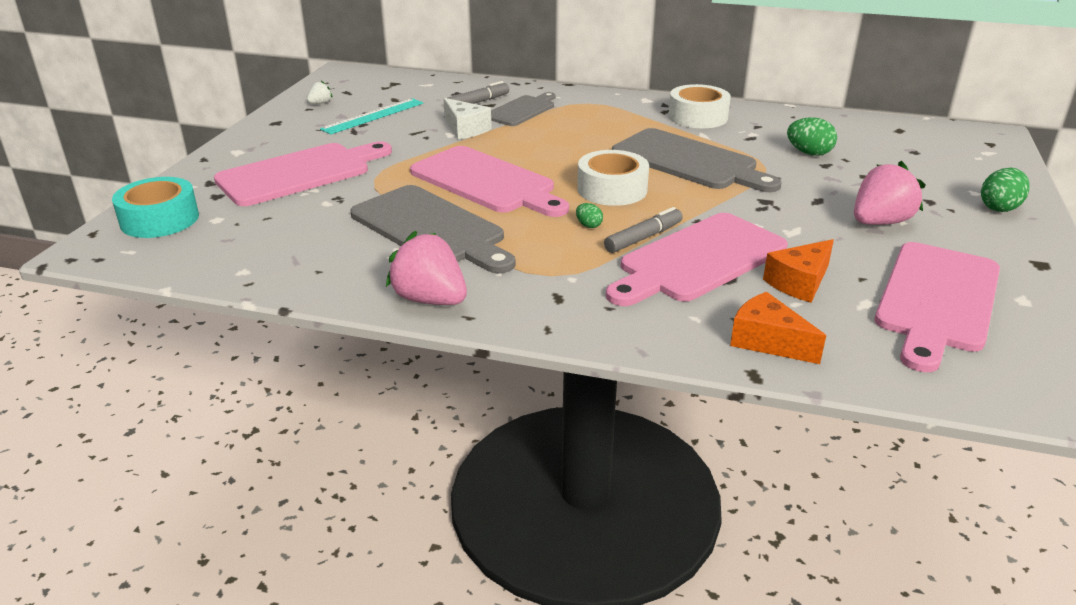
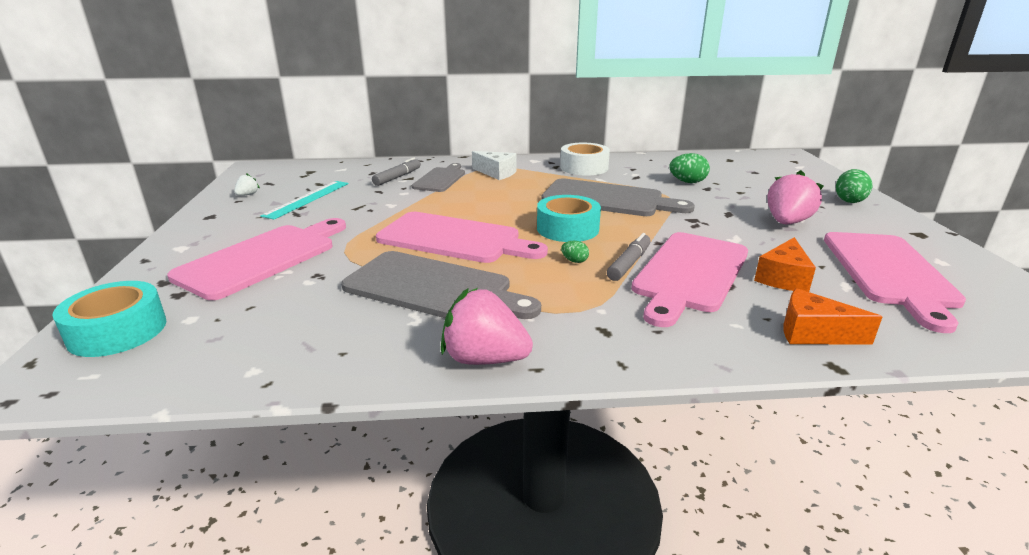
camera: 20 degrees left, 5 degrees down
(465, 129) = (402, 199): white cheese -> white cheese (497, 173)
(612, 189) = (567, 229): white tape -> turquoise tape

